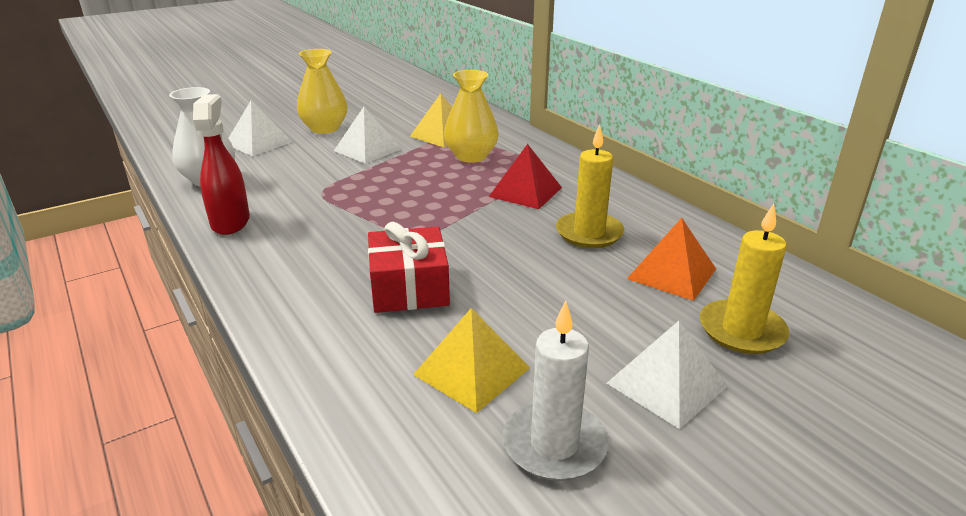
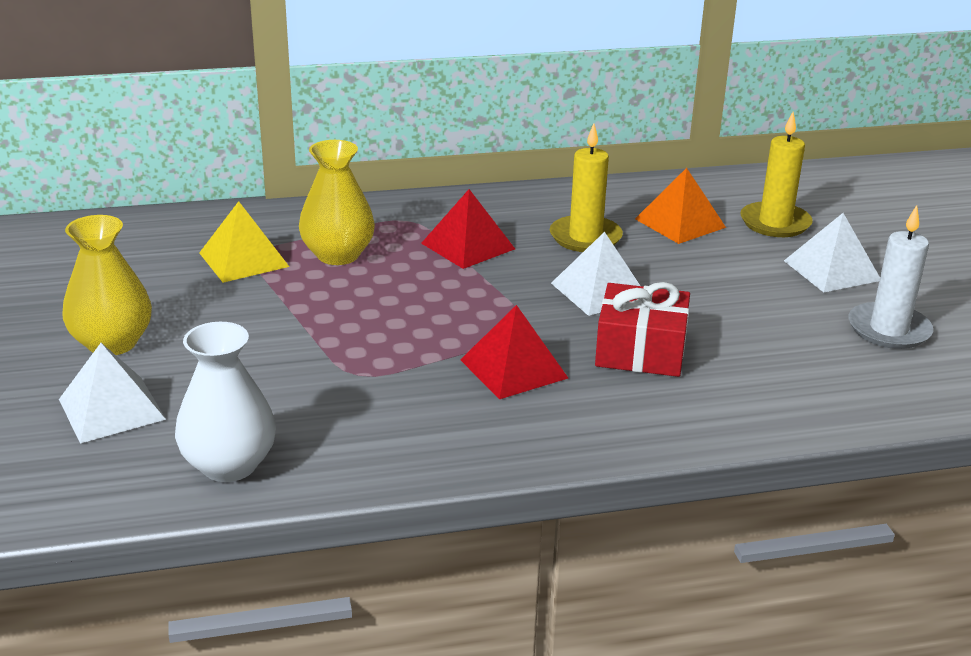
camera: 70 degrees left, 0 degrees up
(230, 222) = (402, 453): red spray bottle -> none
(352, 239) = (513, 369): none -> red pyramid
(367, 150) = (241, 320): white pyramid -> white pyramid (599, 291)
(471, 371) = (790, 344): yellow pyramid -> none

